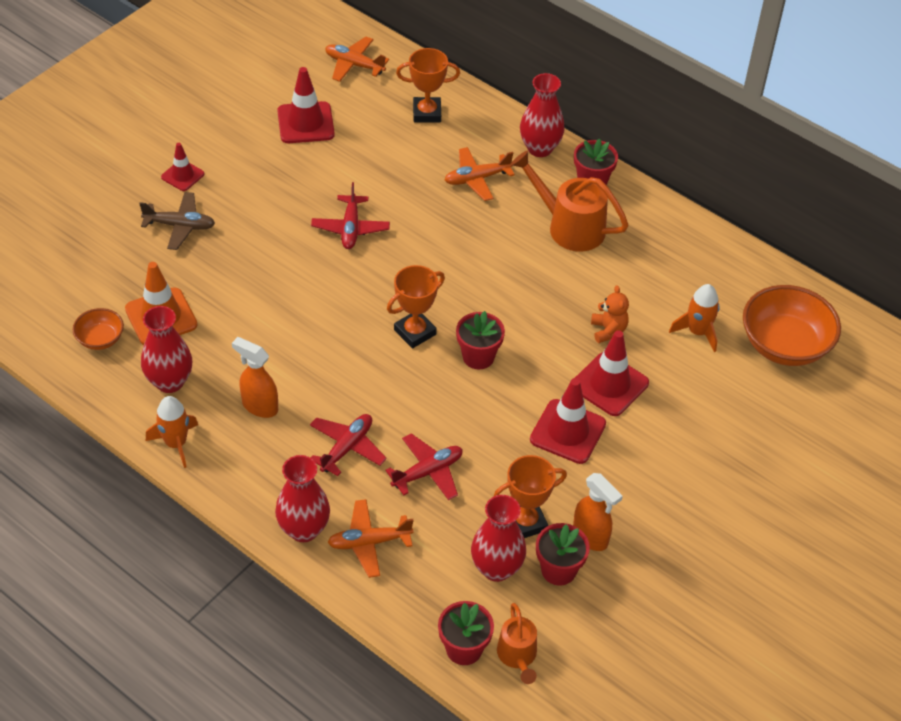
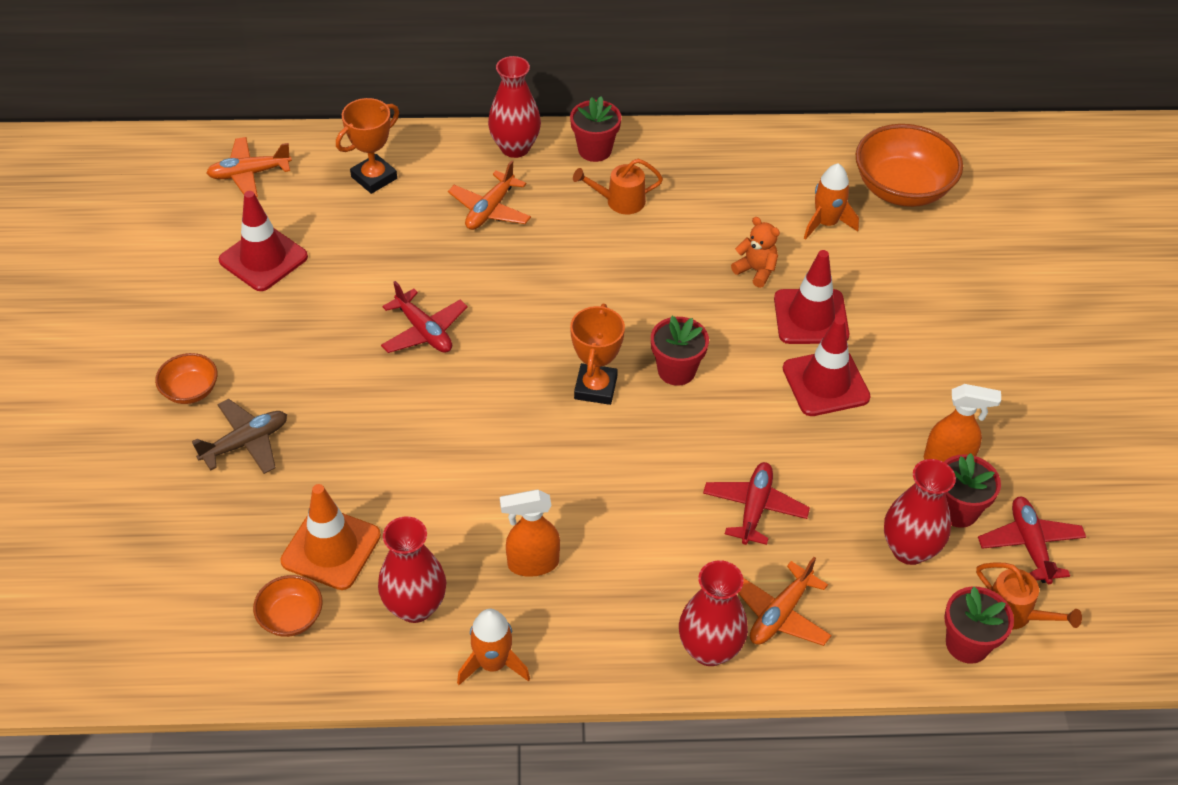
camera: 40 degrees left, 0 degrees up
(182, 175) = (190, 391): red traffic cone -> orange bowl
(347, 448) = (659, 541): red plane -> red plane (1029, 545)
(525, 522) = (884, 489): orange trophy -> none
(568, 226) = (619, 201): orange watering can -> orange watering can, size x0.59

